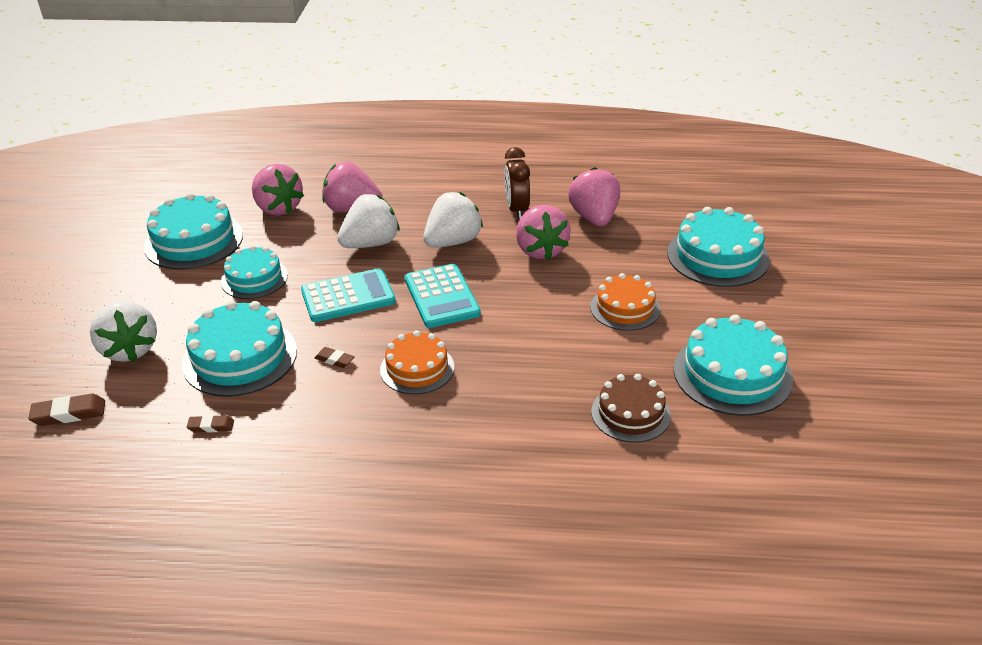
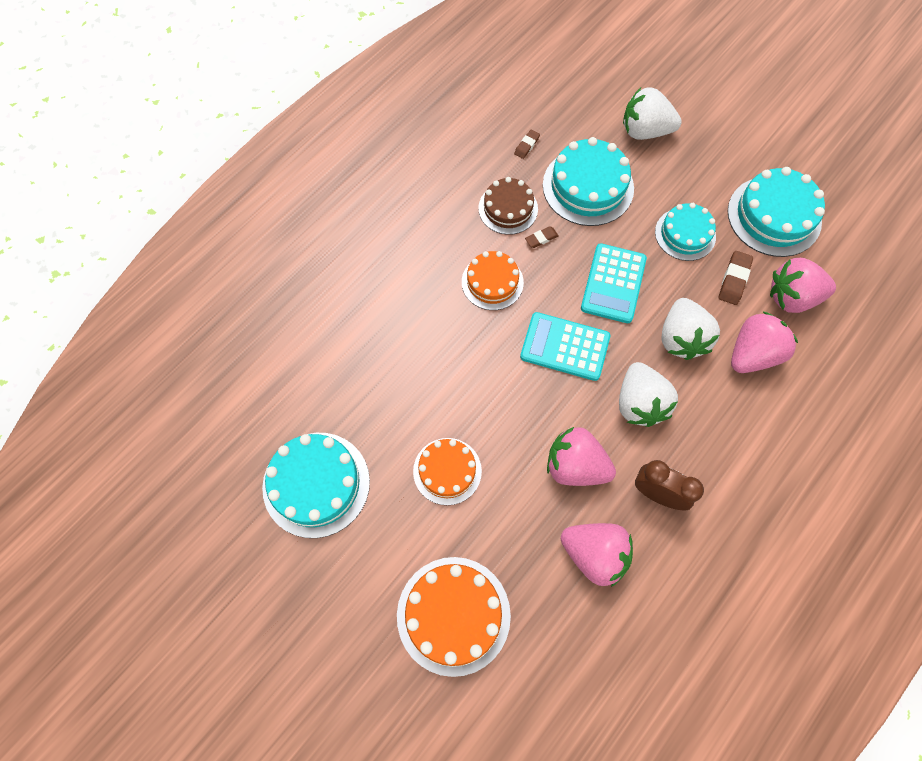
camera: 125 degrees right, 30 degrees up
(69, 413) = (597, 83): brown eraser -> brown eraser (734, 280)
(630, 413) = (340, 382): brown cake -> brown cake (508, 208)
(717, 256) = (453, 615): turquoise cake -> orange cake

